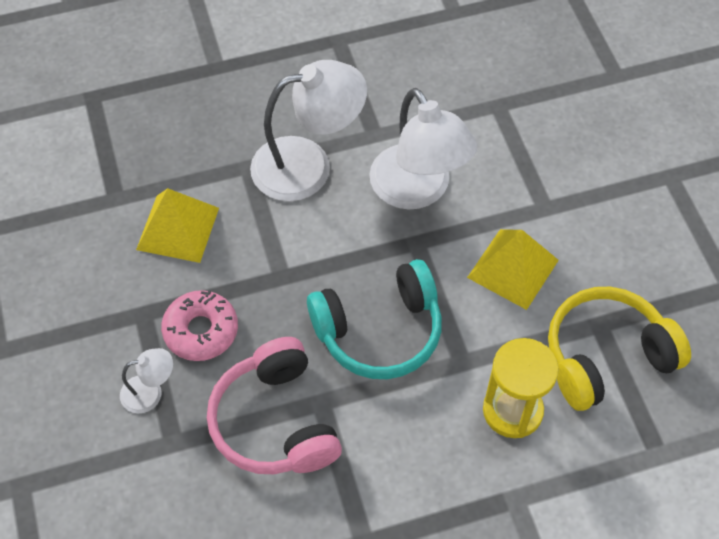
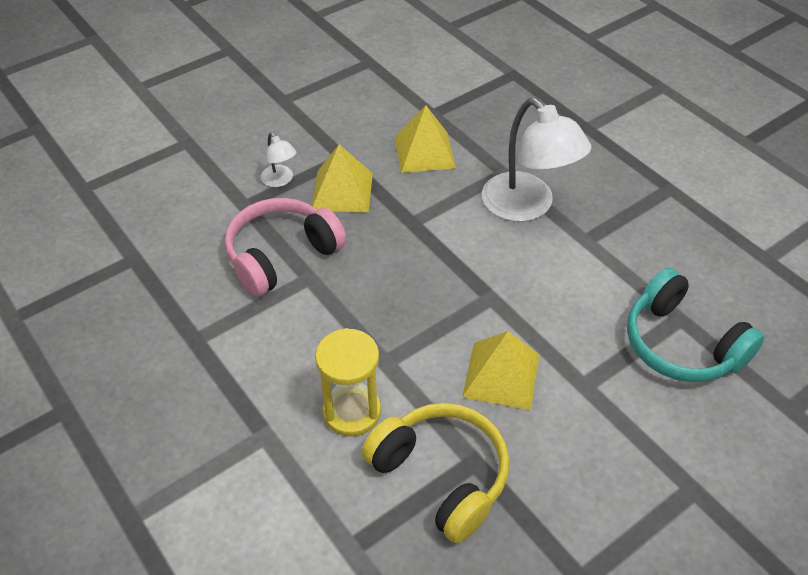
camera: 70 degrees right, 10 degrees down
(201, 331) = (342, 191): pink donut -> yellow pyramid
(379, 331) = (390, 296): turquoise headphones -> turquoise headphones (681, 344)
(418, 190) = (545, 284): white lamp -> none

